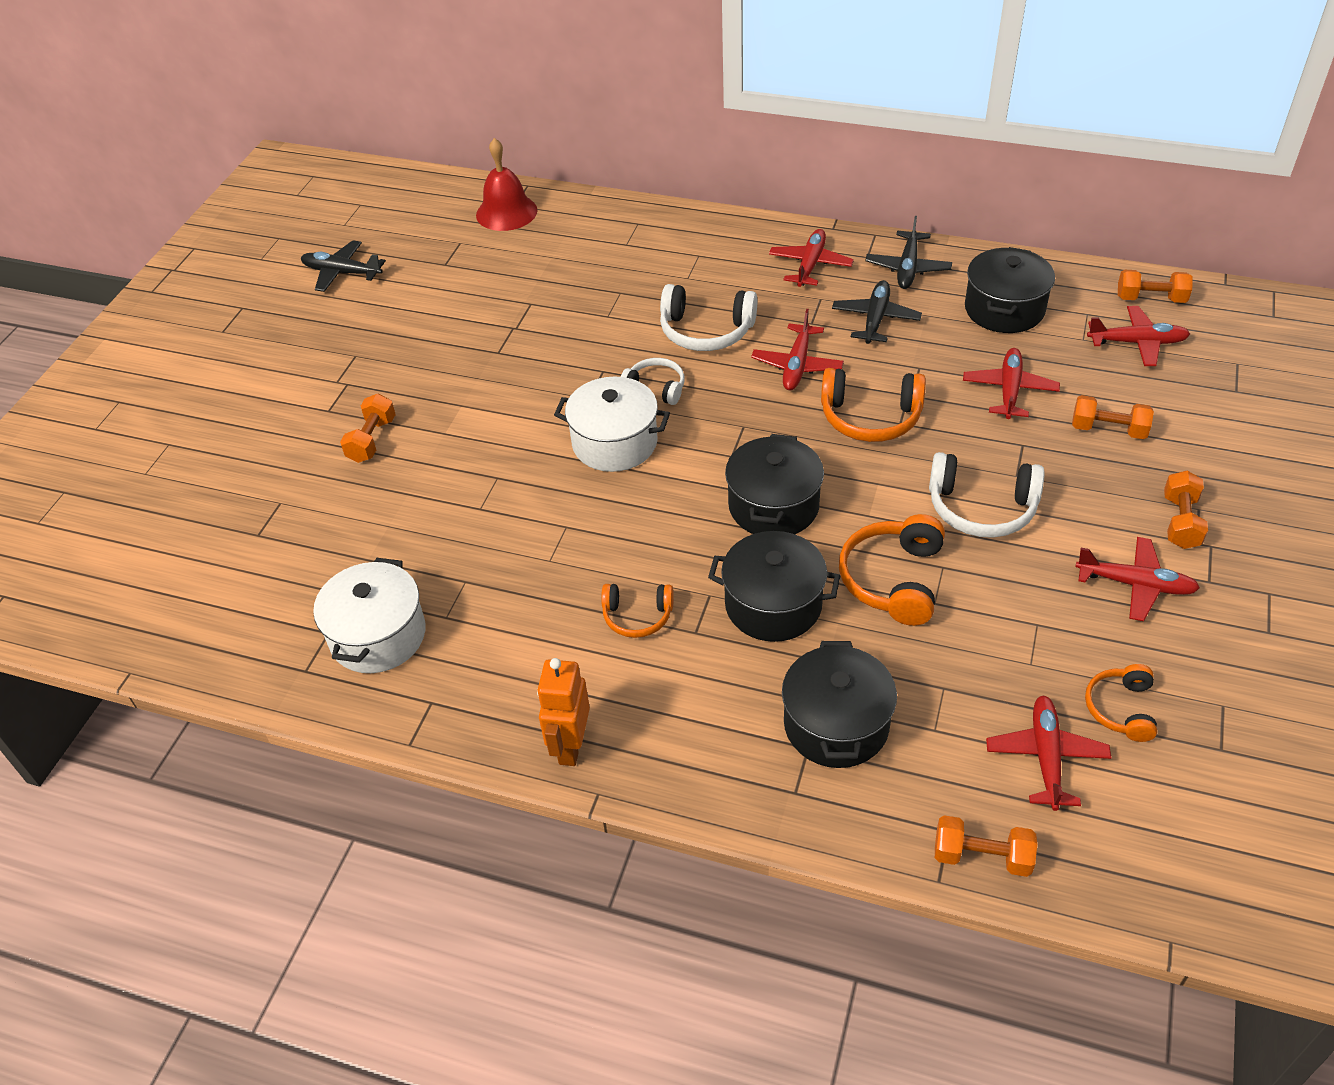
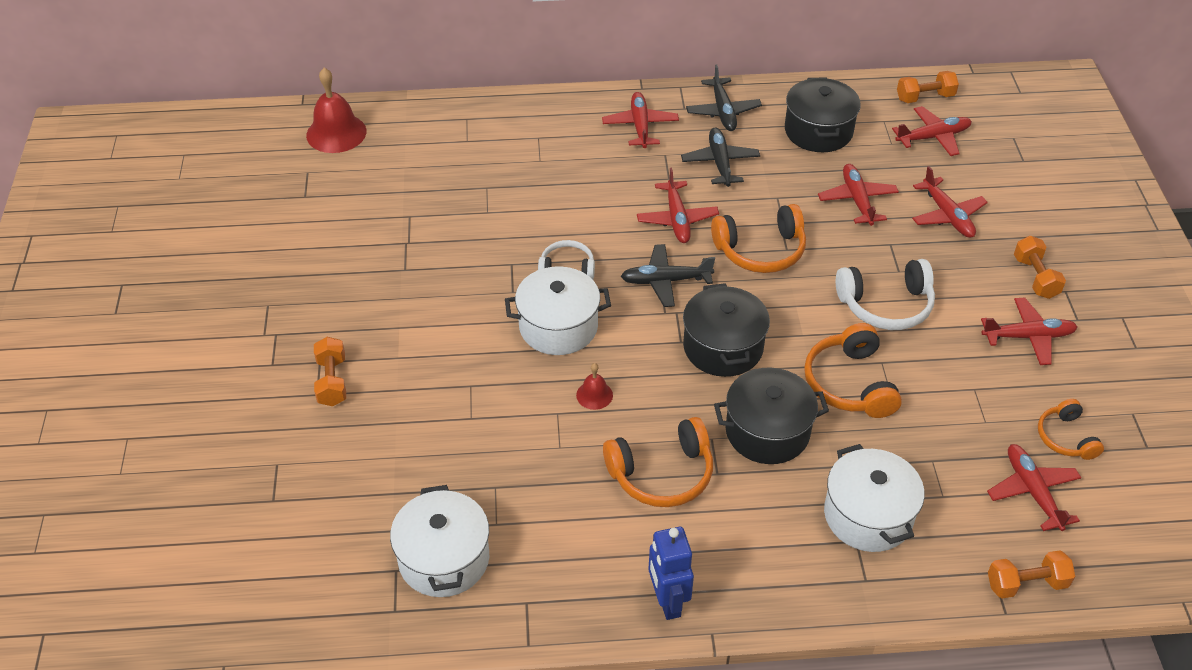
camera: 25 degrees left, 0 degrees up
(342, 273) = (205, 227): black plane -> black plane (665, 281)
(570, 746) = (667, 601): orange robot -> blue robot
(613, 518) = (594, 395): none -> red bell
(637, 616) = (662, 474): orange headphones -> orange headphones, size x1.63
(706, 331) = (583, 206): white headphones -> none
(836, 724) = (868, 515): black pot -> white pot
(1108, 430) = (947, 215): orange dumbbell -> red plane

